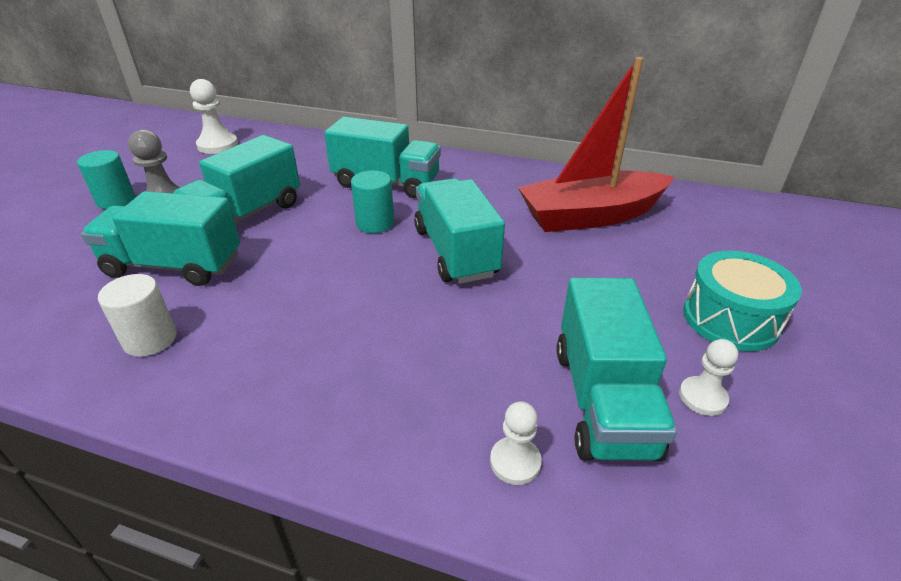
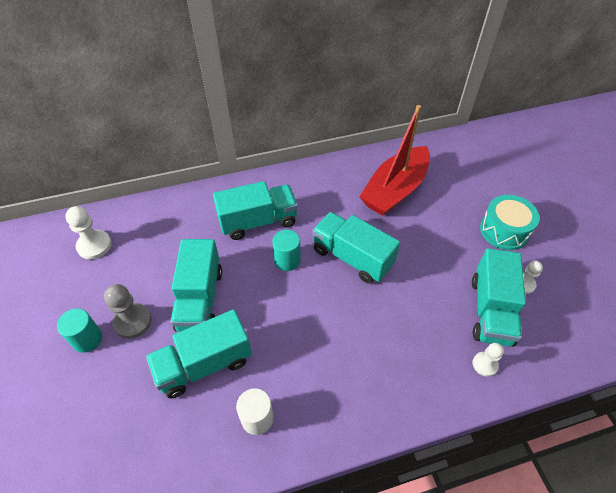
camera: 35 degrees left, 15 degrees up
(603, 400) = (491, 310): turquoise truck -> turquoise truck turned 45 degrees clockwise

